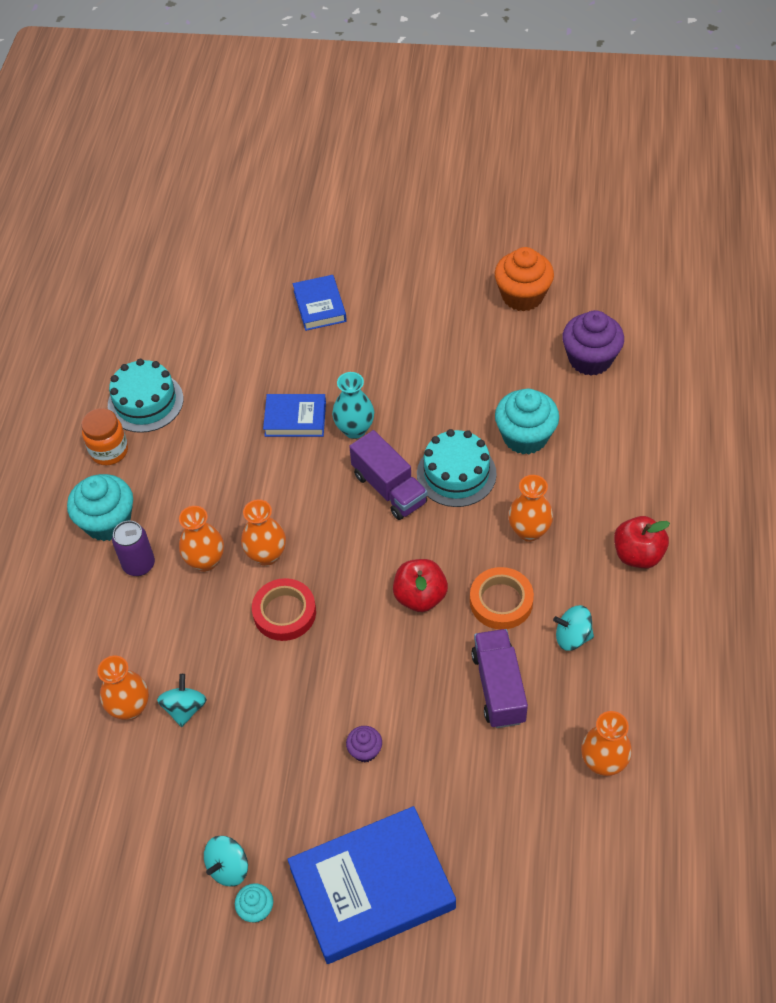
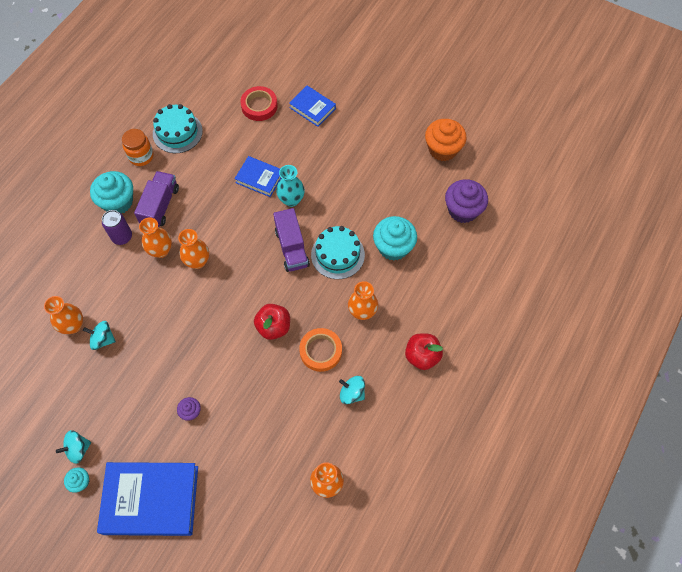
camera: 20 degrees right, 10 degrees up
(185, 708) = (103, 339): turquoise spinning top -> turquoise spinning top turned 105 degrees counterclockwise
(284, 613) = (189, 303): red tape -> red tape (259, 106)
(320, 306) = (312, 108): blue book -> blue book turned 60 degrees counterclockwise
(498, 687) = (290, 406): purple truck -> purple truck (160, 206)

